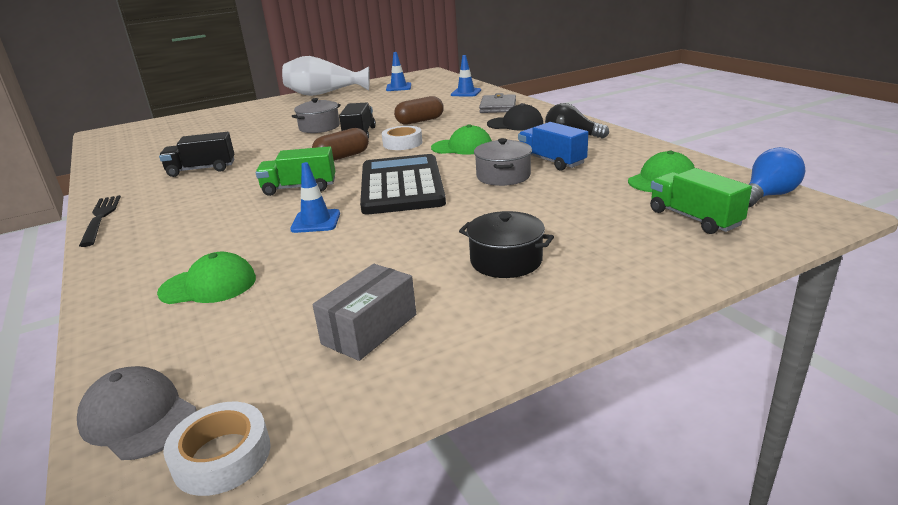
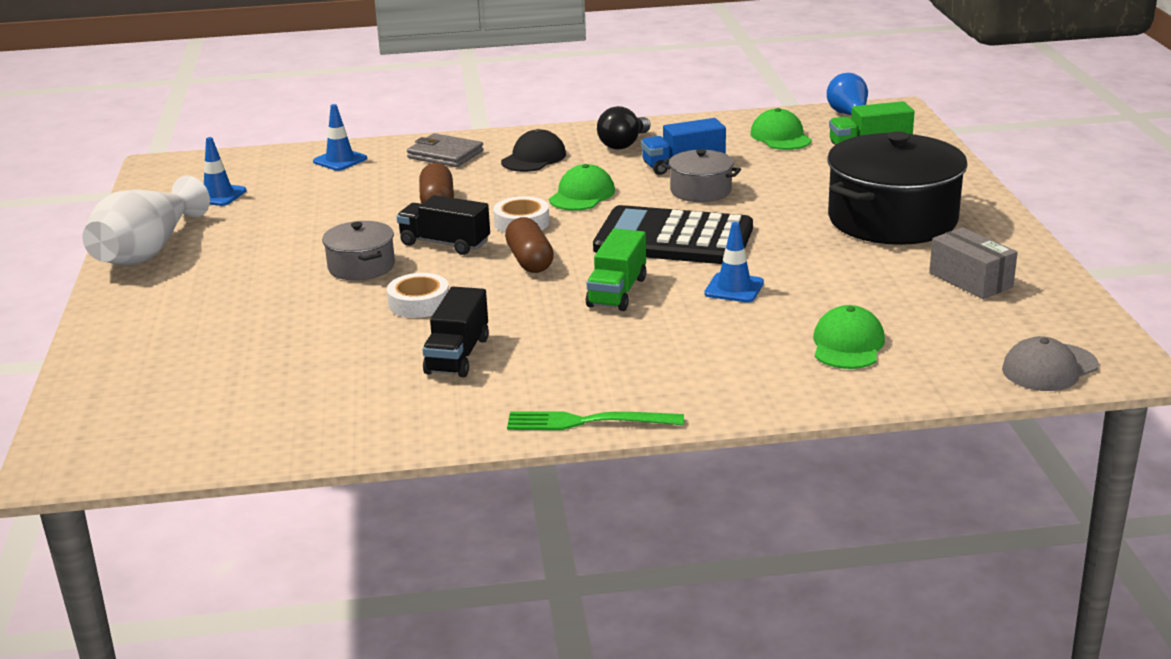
camera: 70 degrees left, 0 degrees up
(101, 218) = (587, 422): black fork -> green fork
(222, 456) = (1103, 337): white tape -> white tape (419, 303)
(506, 261) = (892, 219): black pot -> black pot, size x1.99

